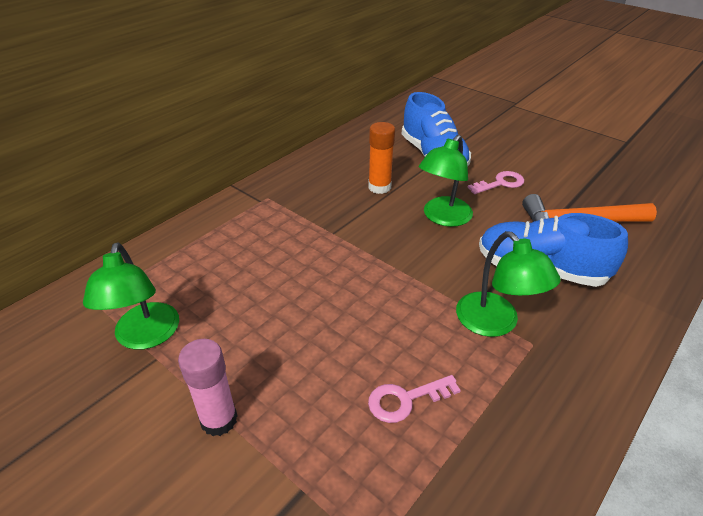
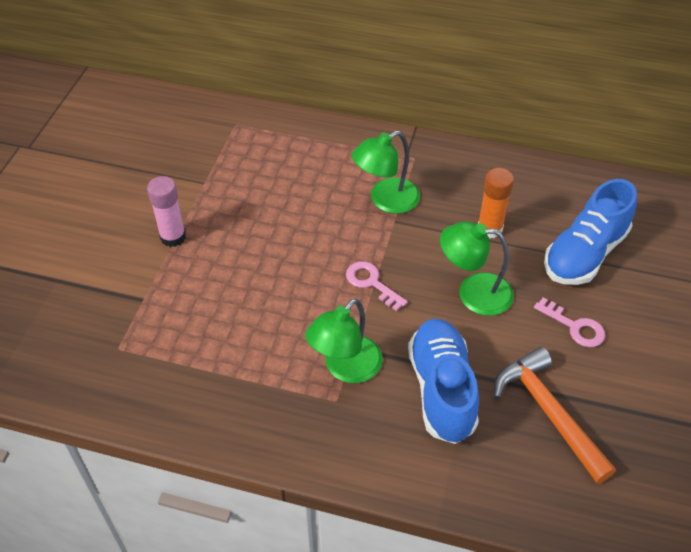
camera: 65 degrees right, 10 degrees up
(145, 337) = (219, 167): green lamp -> green lamp (386, 200)
(405, 400) = (235, 330): pink key -> pink key (371, 283)

